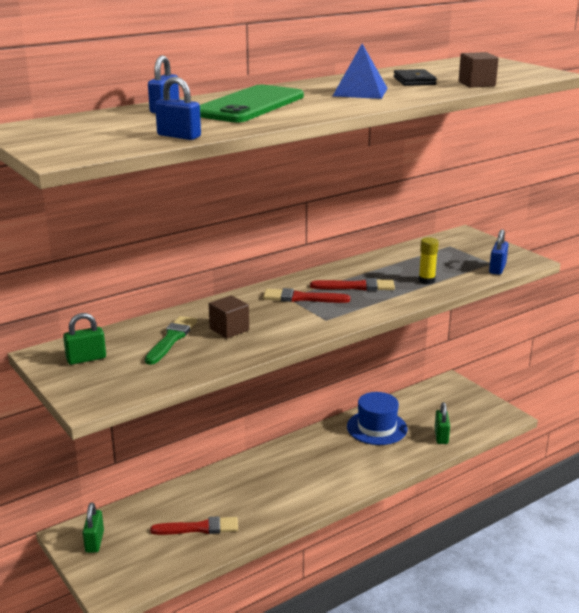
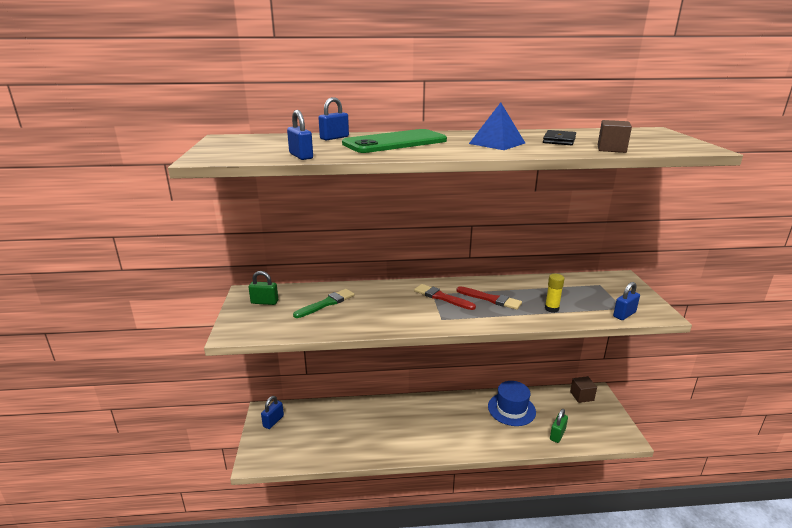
camera: 30 degrees right, 0 degrees up
(94, 542) = (273, 421): green padlock -> blue padlock
(199, 528) = (337, 438): red brush -> none
(229, 329) = (369, 307): brown cube -> brown cube (581, 396)

